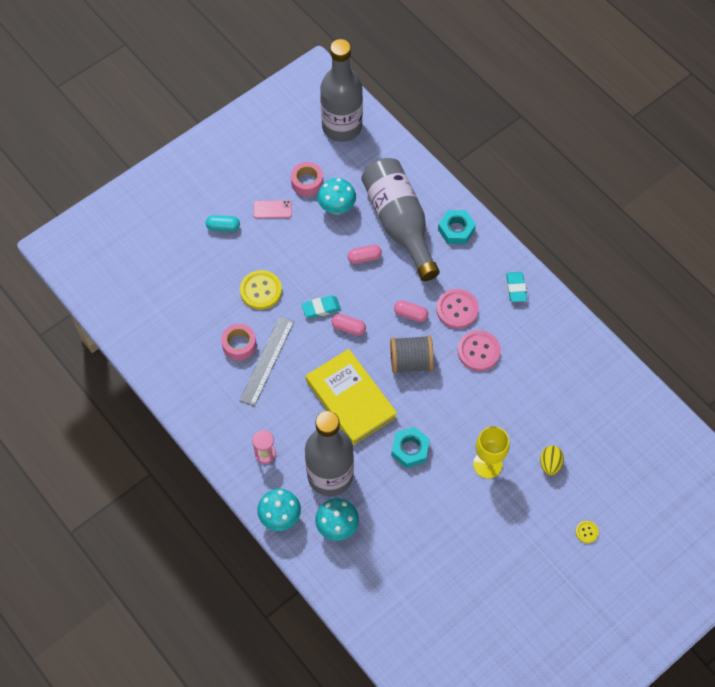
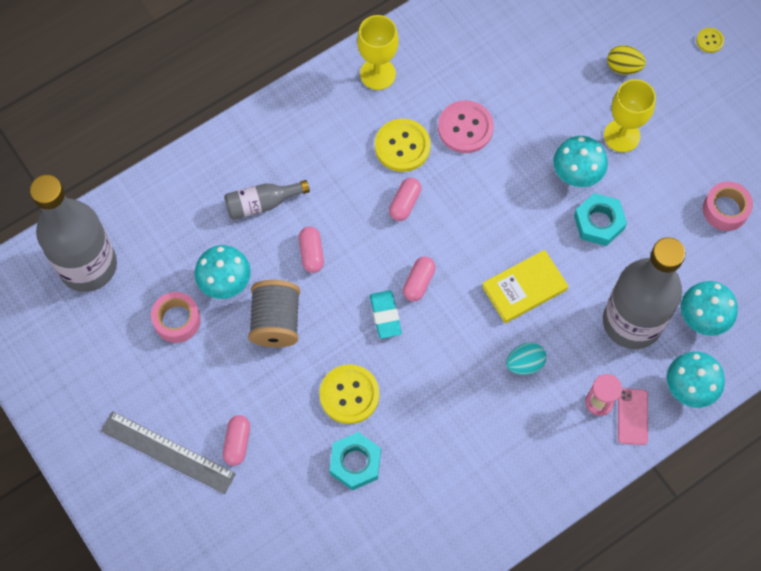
camera: 85 degrees left, 5 degrees up
(223, 227) = (237, 443): turquoise capsule -> pink capsule
(239, 345) = (433, 429): pink tape -> pink tape (725, 210)
(267, 360) = (460, 392): grey ruler -> grey ruler (167, 452)
(272, 209) = (216, 371): pink phone -> pink phone (632, 416)
(291, 402) = (524, 364): none -> turquoise egg
(350, 399) = (524, 288): yellow book -> yellow book, size x0.64
(399, 223) = (262, 203): grey bottle -> grey bottle, size x0.46
(411, 361) = (474, 209): grey spool -> grey spool (276, 321)
(449, 432) = (576, 175): none -> turquoise mushroom
(456, 230) = (281, 134): turquoise nut -> turquoise nut (355, 463)
(457, 309) = (402, 146): pink button -> yellow button
(516, 288) = (377, 74): turquoise eraser -> yellow goblet

